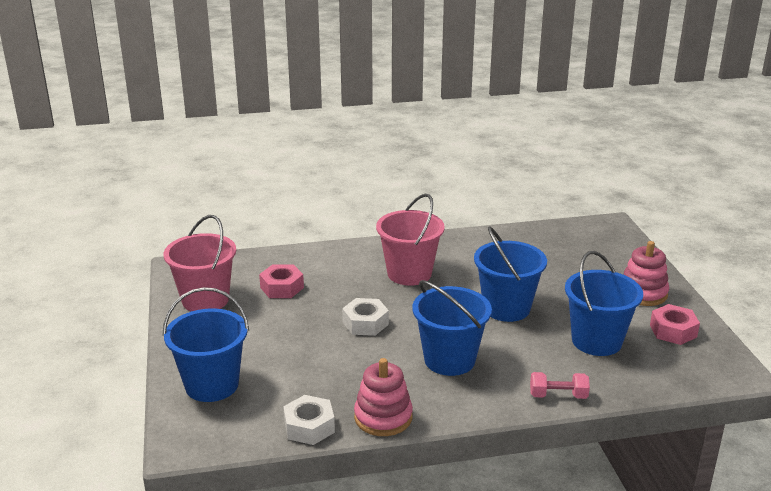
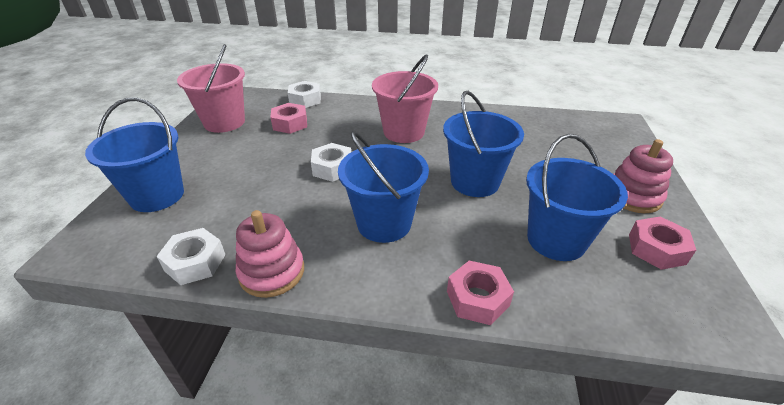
camera: 20 degrees right, 10 degrees up
(274, 257) = (305, 100): none -> white nut
(558, 395) = (477, 298): pink dumbbell -> pink nut

